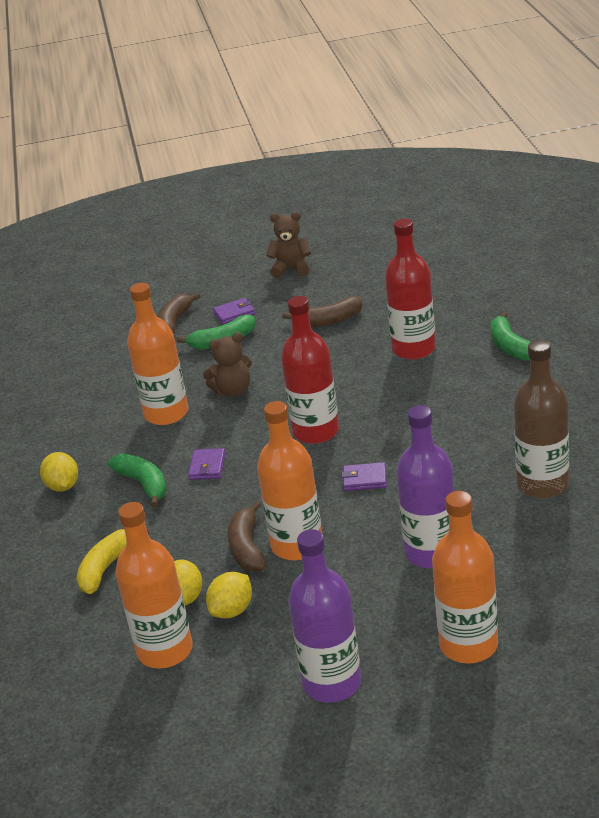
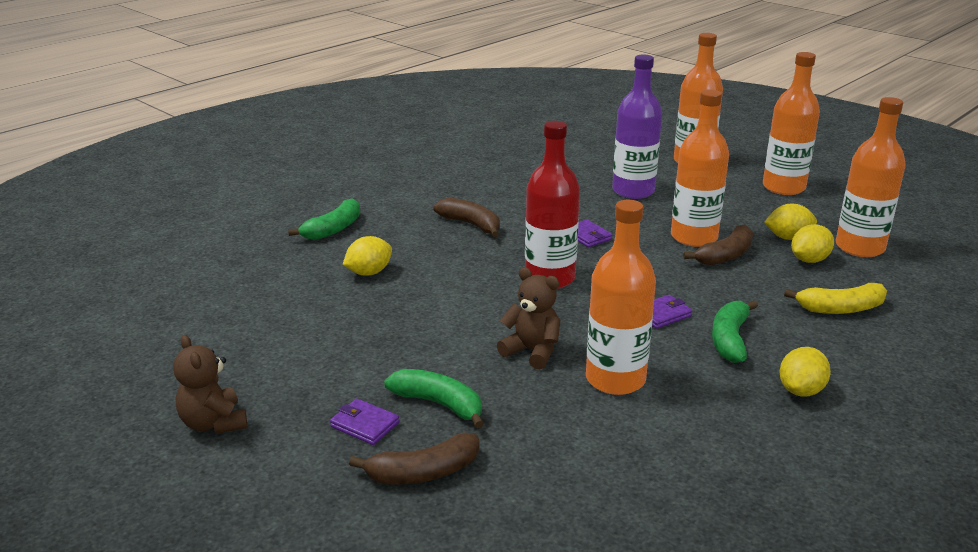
camera: 130 degrees left, 5 degrees down
(328, 321) = (342, 342): brown banana -> brown banana (471, 224)
(332, 683) = (783, 187): purple bottle -> orange bottle
(414, 349) = (369, 272): red bottle -> yellow lemon
(542, 484) = (517, 176): brown bottle -> none

